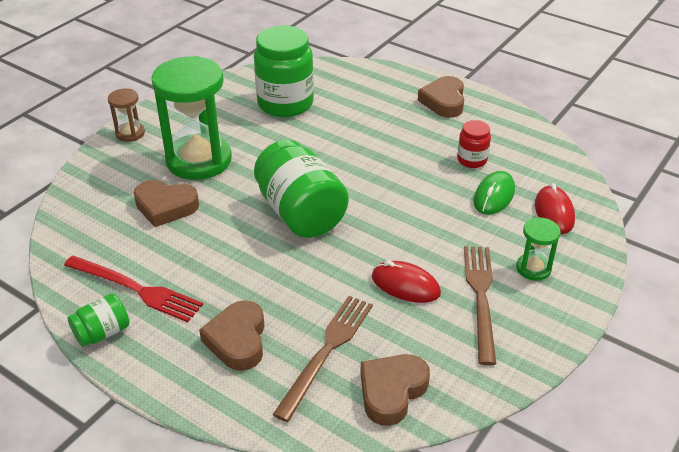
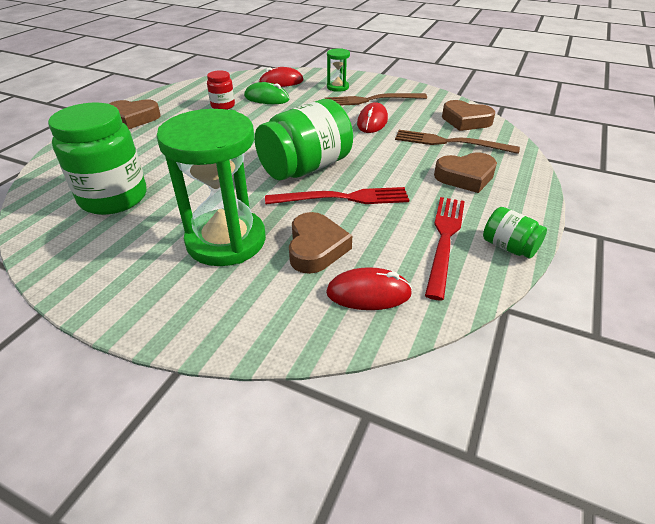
camera: 100 degrees left, 0 degrees up
(97, 228) = (368, 293): none -> red mouse
(130, 133) = (160, 317): brown hourglass -> none
(233, 232) = (343, 198): none -> red fork

